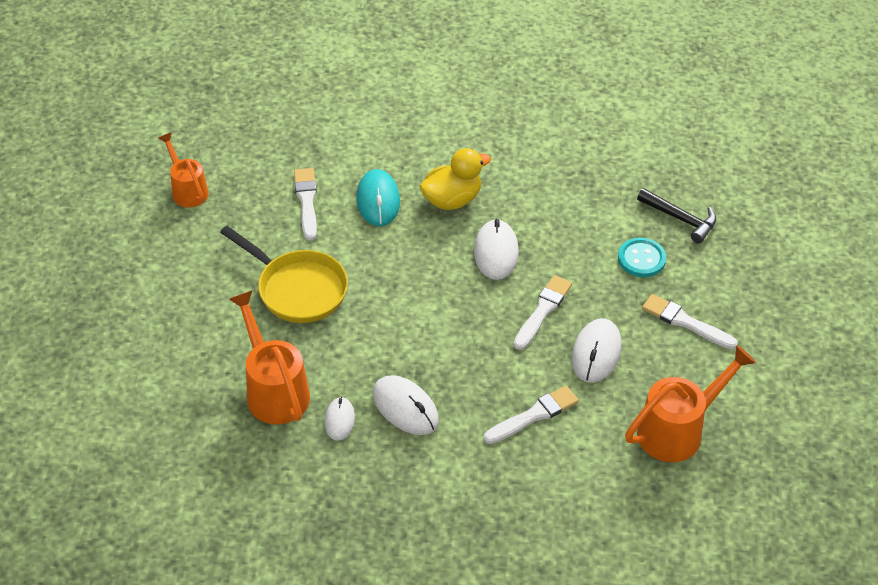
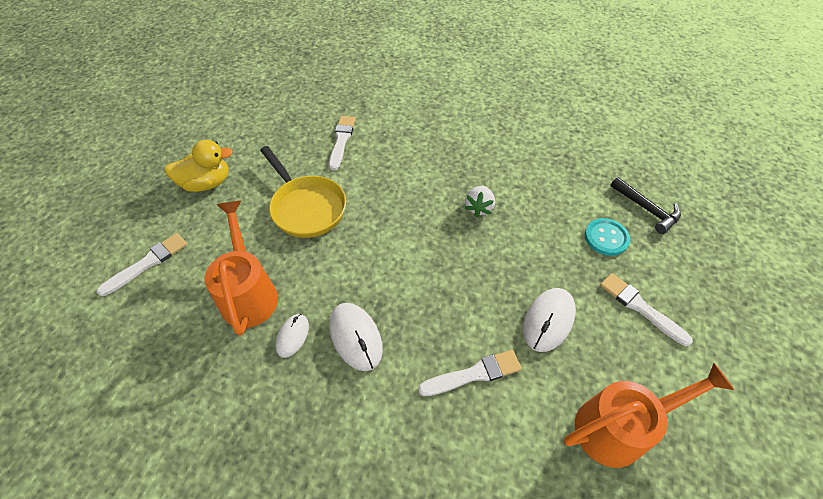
camera: 15 degrees right, 5 degrees up
(187, 190) = (259, 117): orange watering can -> none
(378, 200) = (396, 149): turquoise mouse -> none
(452, 199) = (454, 159): yellow duck -> yellow duck (207, 183)
(496, 252) = (478, 208): white mouse -> white strawberry
(543, 311) = (507, 268): white brush -> white brush (147, 263)

